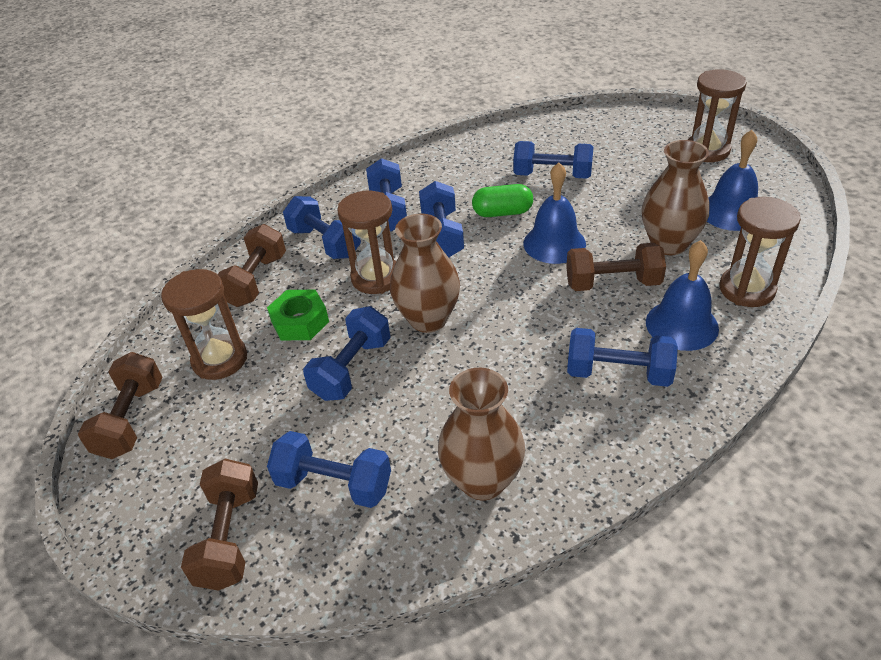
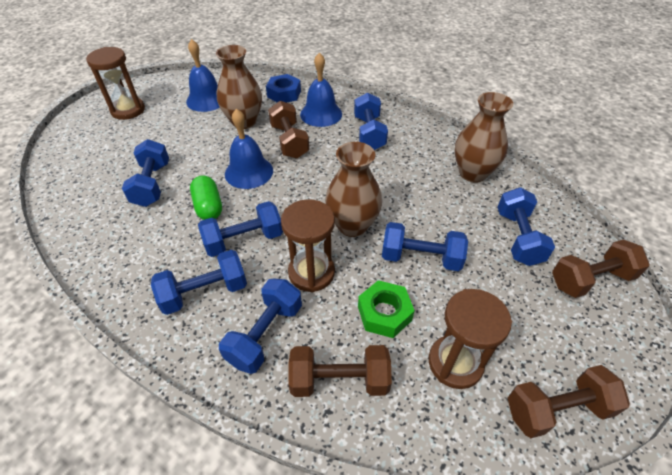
camera: 110 degrees left, 5 degrees up
(747, 289) = (284, 94): brown hourglass -> blue nut

